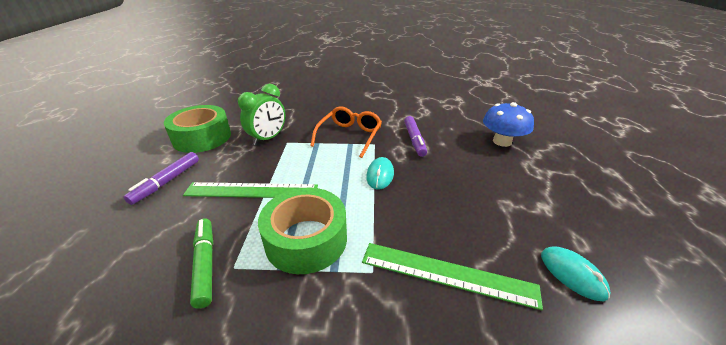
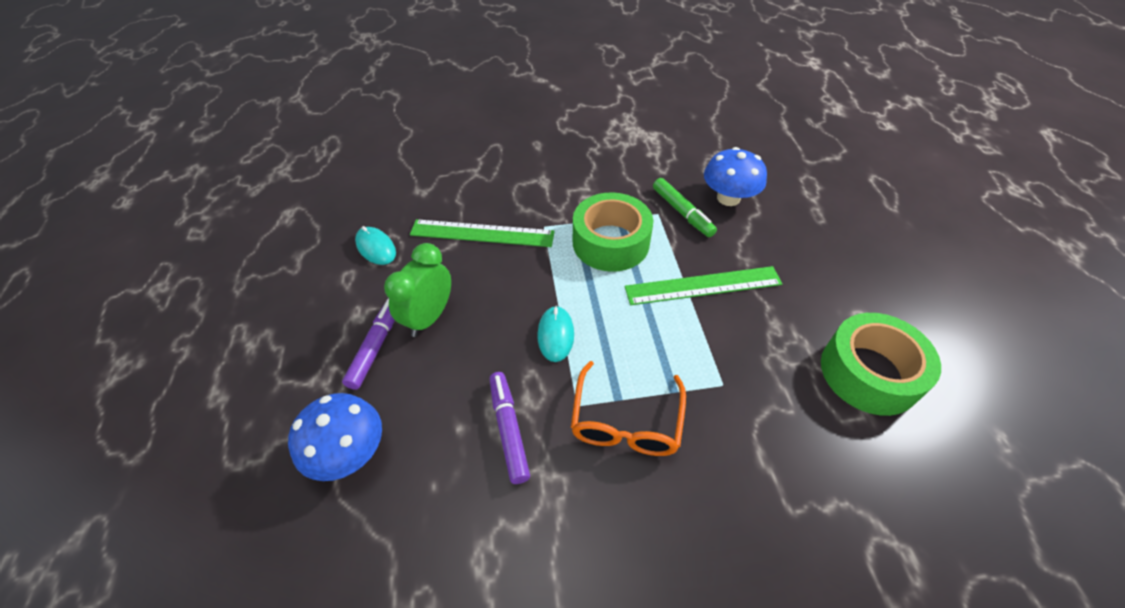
camera: 170 degrees right, 15 degrees up
(134, 276) = (728, 198): none -> blue mushroom
(167, 182) = (813, 282): purple marker -> purple marker (376, 346)
(268, 138) = (760, 389): green clock -> green clock (429, 317)

